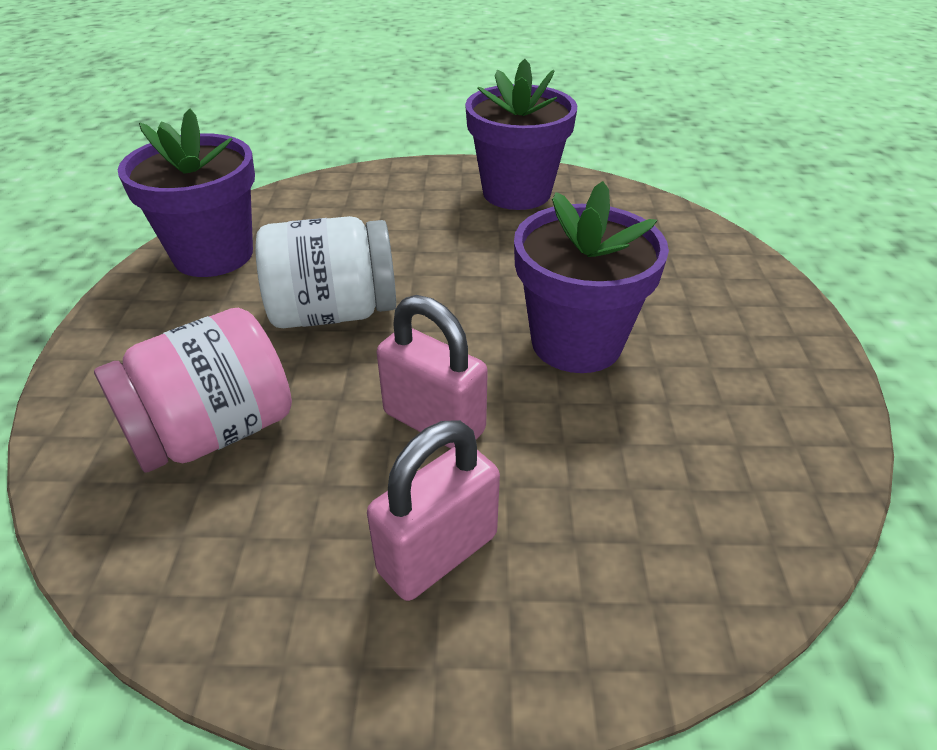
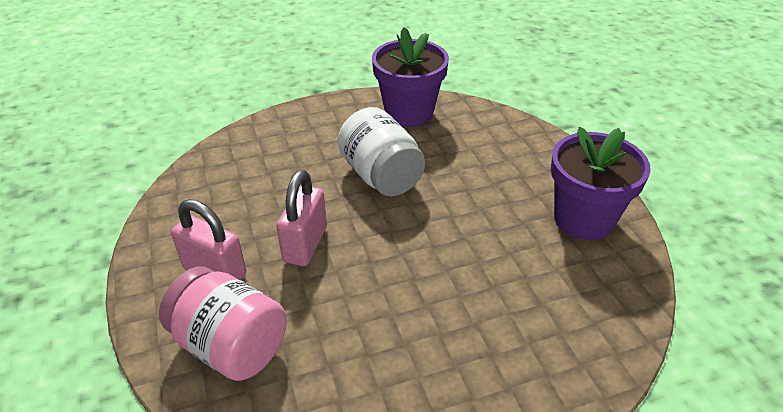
camera: 70 degrees right, 0 degrees up
(214, 432) = (270, 169): pink jar -> pink jar (231, 345)
(576, 342) = (407, 293): purple flower pot -> none

